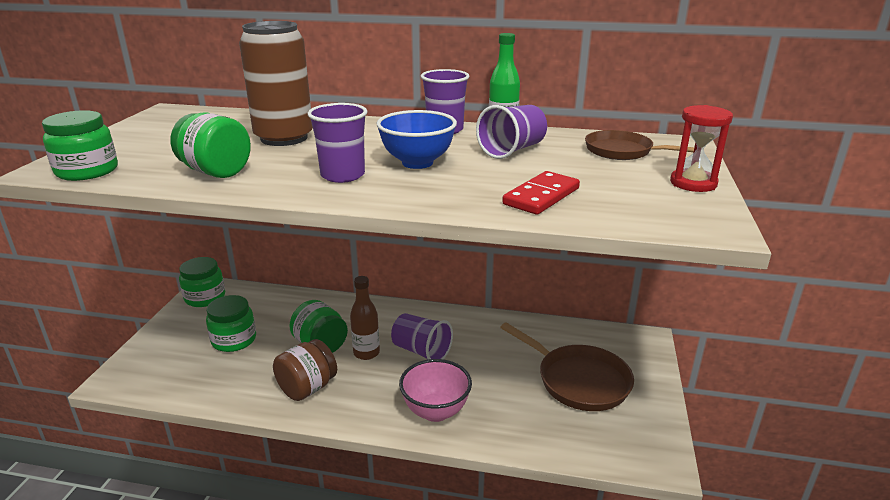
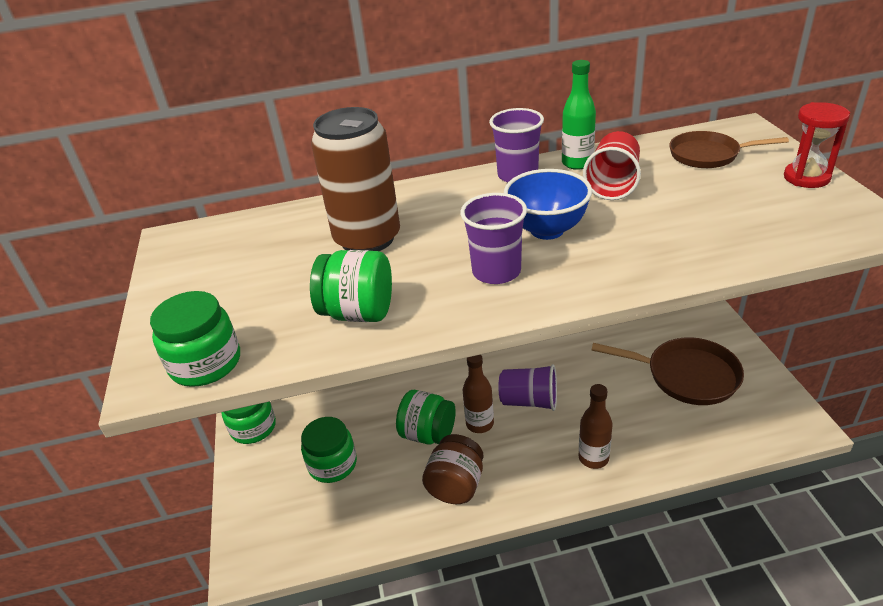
camera: 20 degrees left, 10 degrees up
(435, 411) = (593, 458): pink bowl -> brown bottle
(512, 150) = (613, 184): purple cup -> red cup
(541, 196) = (707, 236): red domino -> none

